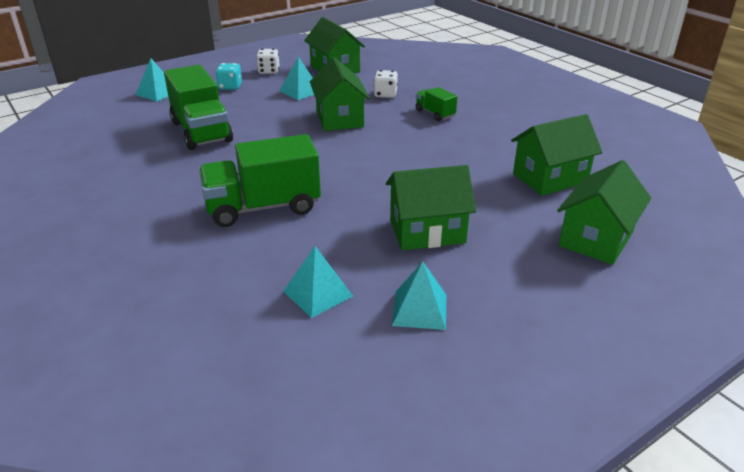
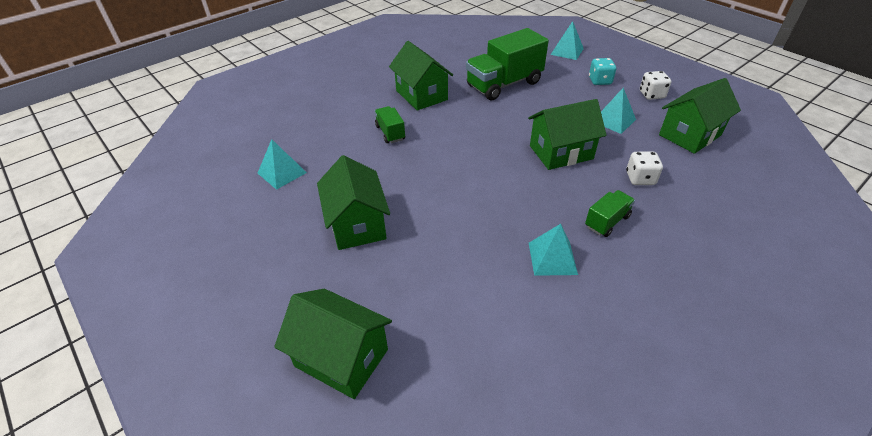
camera: 85 degrees right, 10 degrees up
(263, 207) = (390, 133): green truck -> green truck, size x0.49
(420, 309) = (254, 224): turquoise pyramid -> turquoise pyramid (552, 258)
(549, 178) = (469, 326): green house -> green house (421, 95)

